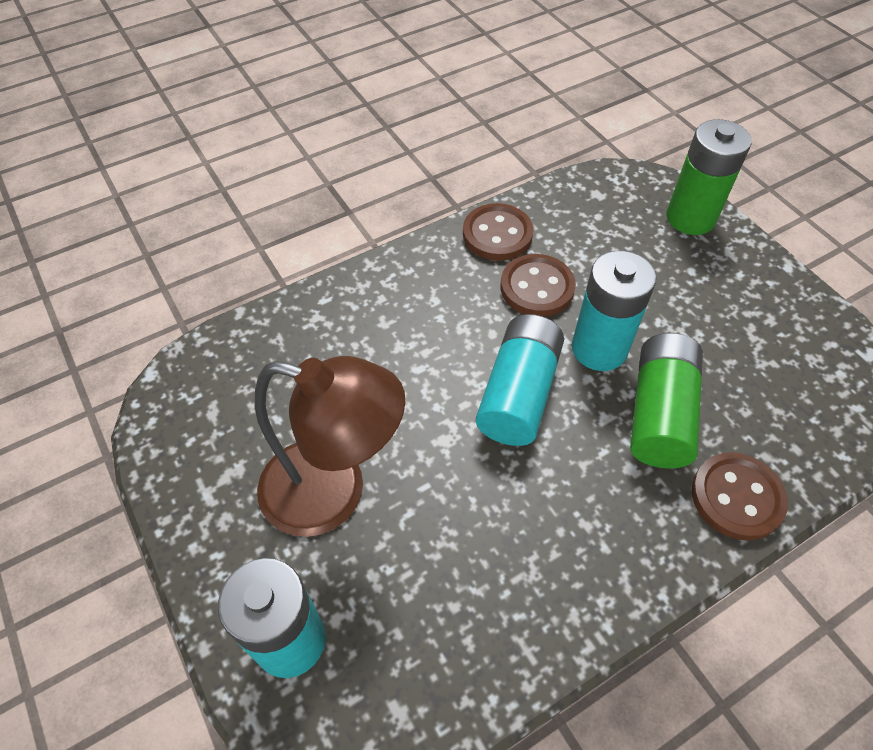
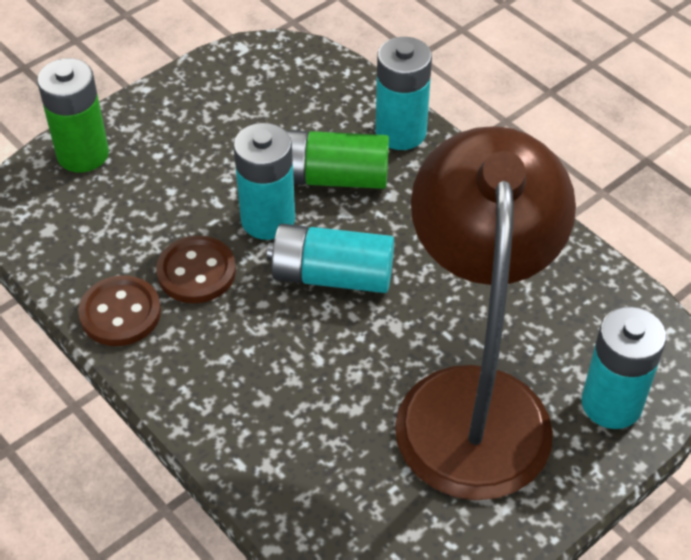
camera: 100 degrees left, 5 degrees down
(334, 492) = (472, 401): brown lamp -> brown lamp, size x1.53
(737, 497) = (400, 132): brown button -> turquoise battery

